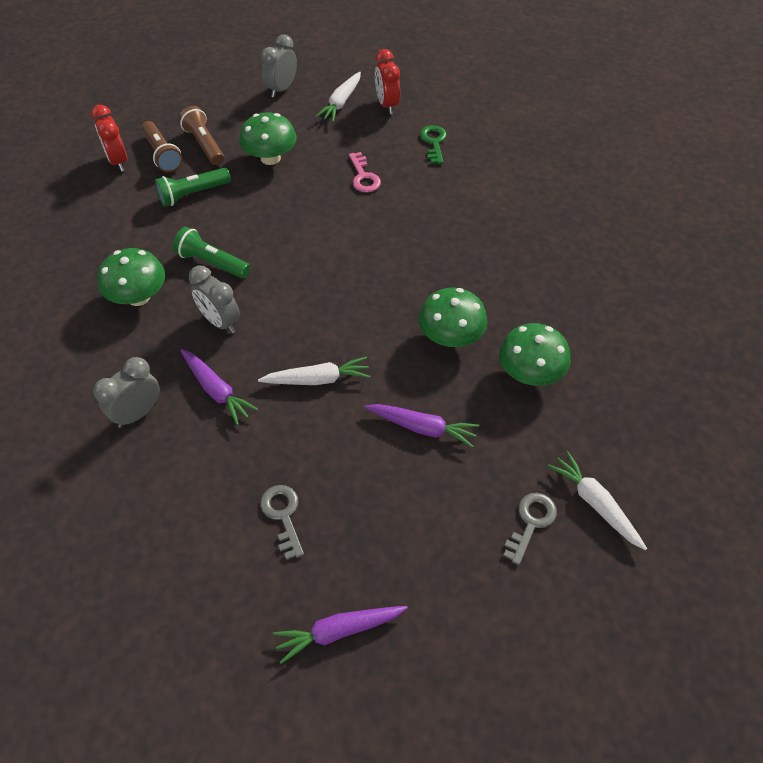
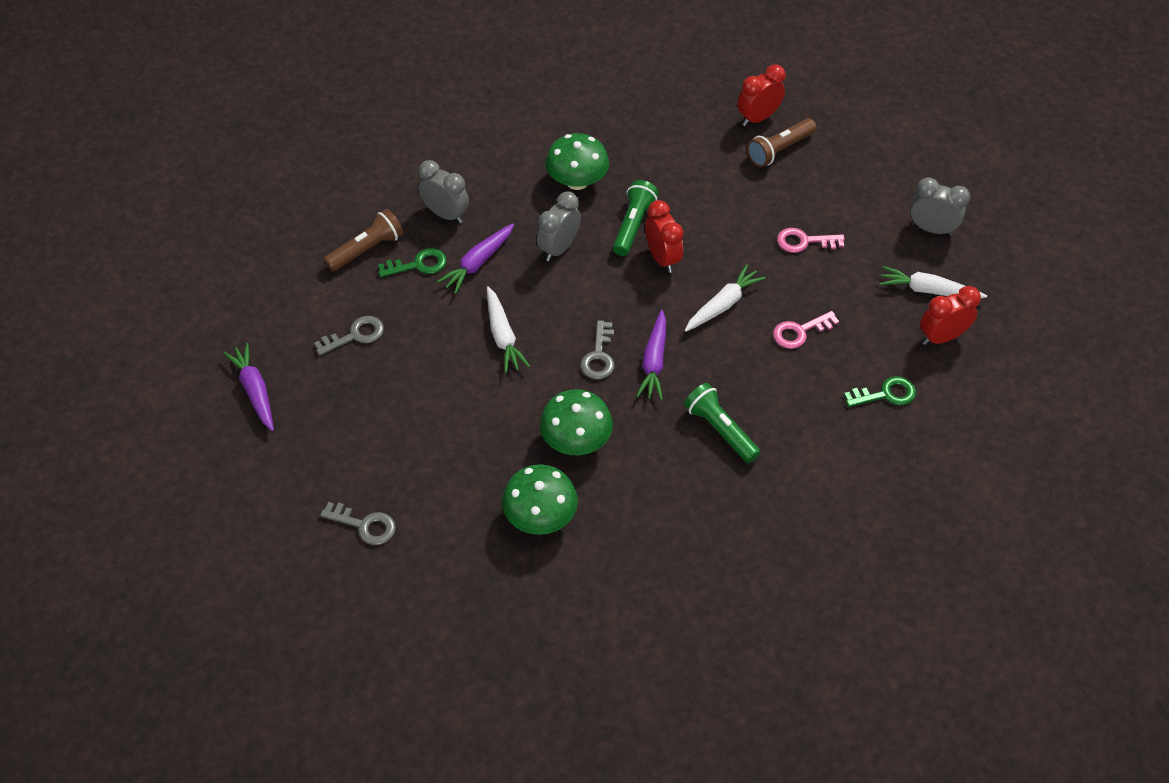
camera: 80 degrees right, 0 degrees up
(193, 194) = (726, 188): green flashlight -> green flashlight (720, 430)
(201, 445) = (418, 265): none -> green key
(204, 144) = (807, 180): brown flashlight -> brown flashlight (367, 249)
(258, 248) = (662, 258): none -> red clock
(270, 158) = (804, 241): green mushroom -> pink key
(359, 308) = (599, 356): none -> grey key
(423, 428) = (459, 428): purple carrot -> purple carrot (654, 362)
(595, 503) = (390, 580): white carrot -> white carrot (723, 304)

